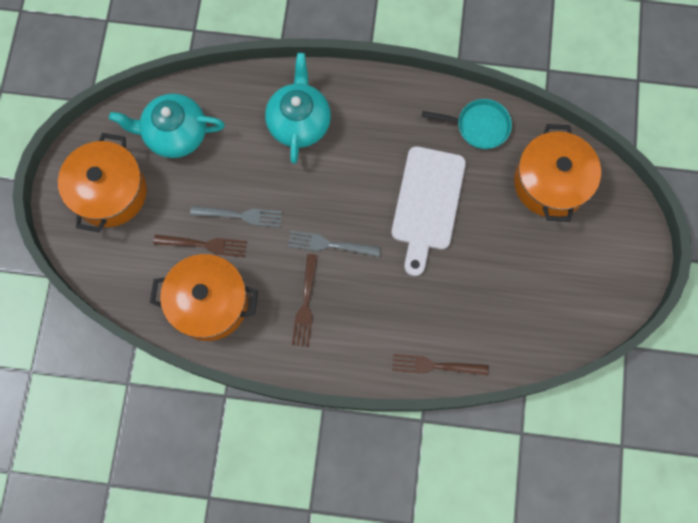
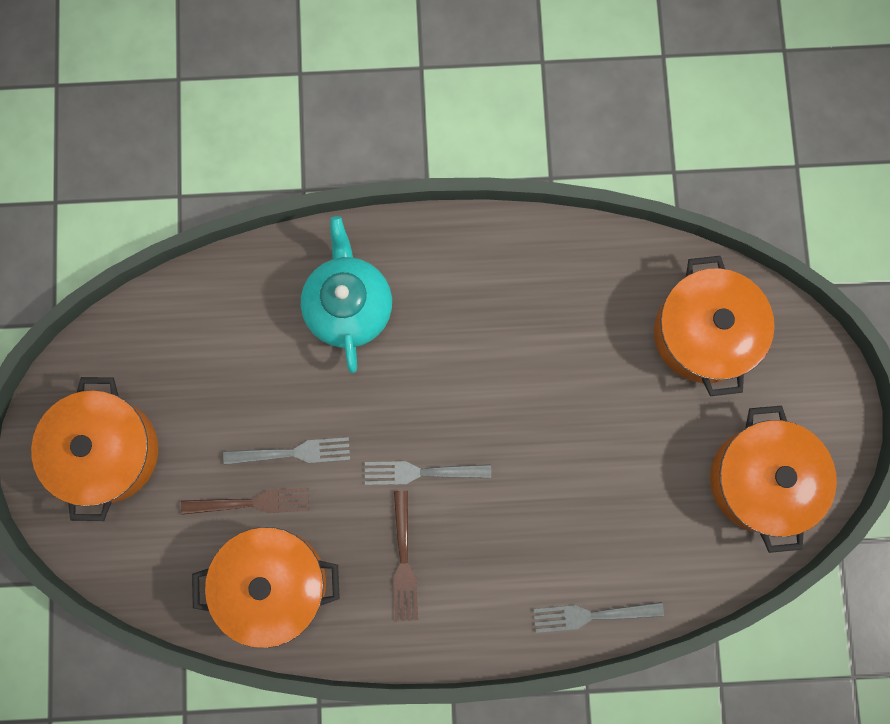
camera: 10 degrees left, 5 degrees up
(175, 134) = (181, 352): turquoise teapot -> none
(427, 204) = (542, 391): white cutting board -> none
(435, 366) = (592, 615): brown fork -> grey fork
(479, 126) = (594, 269): turquoise pan -> none
(575, 292) = (760, 480): none -> orange pot

